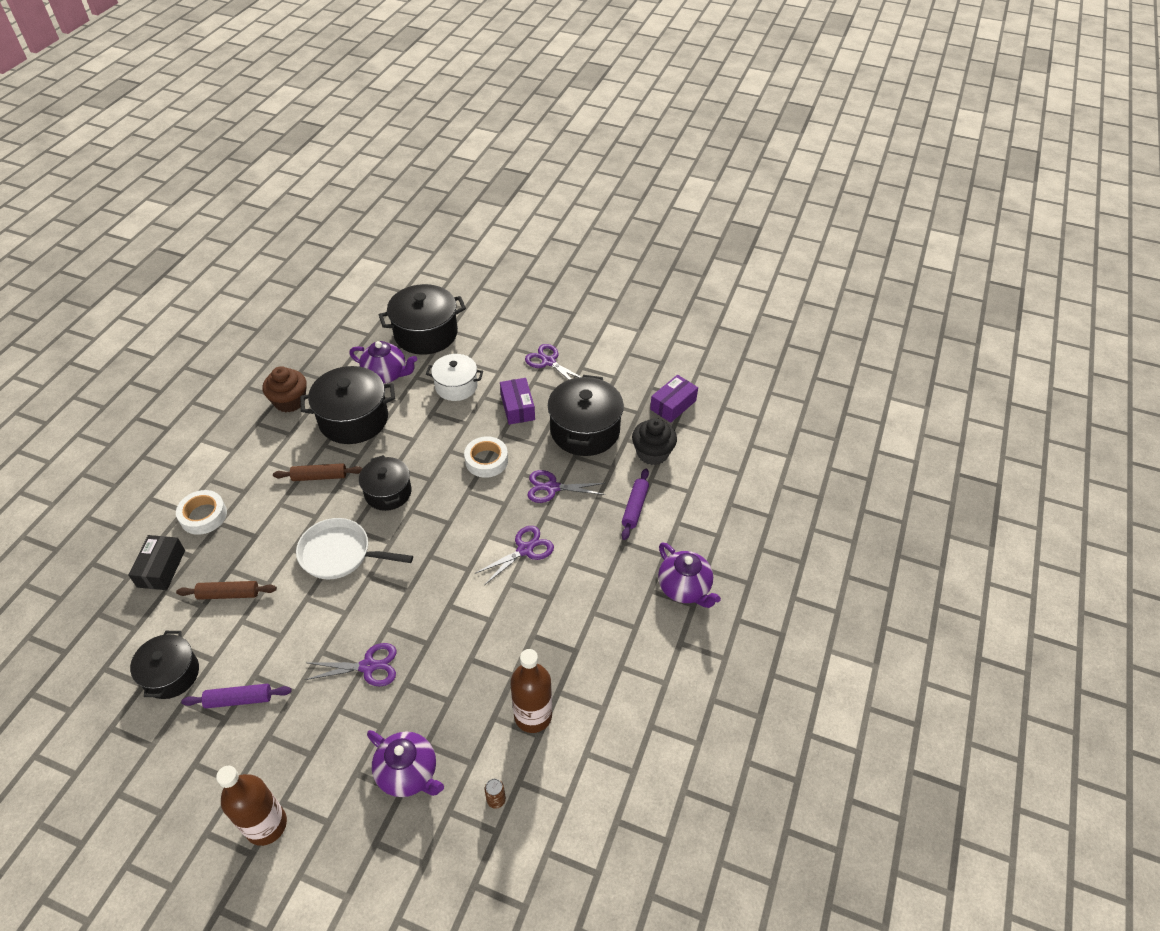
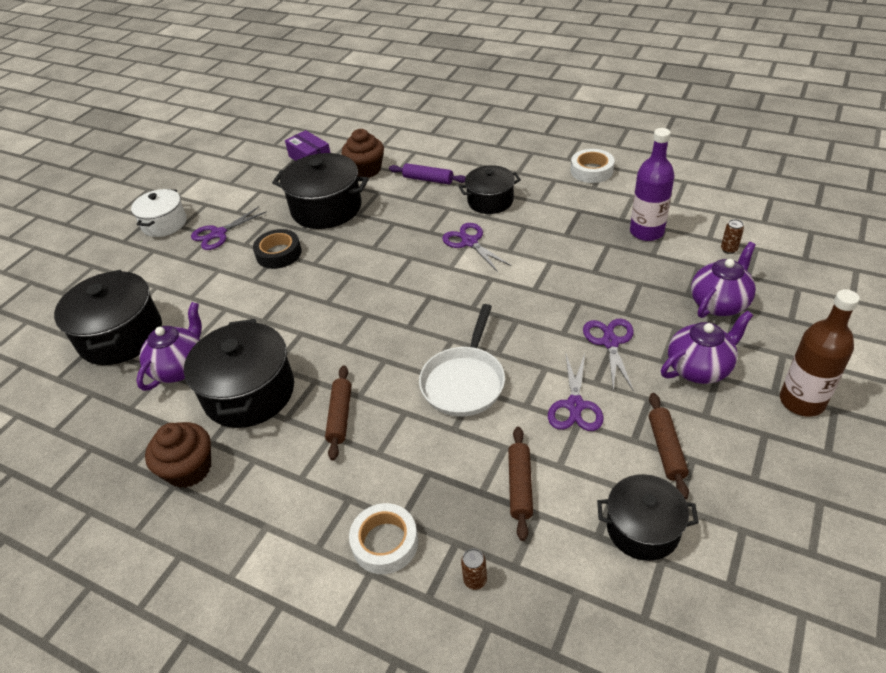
camera: 80 degrees left, 5 degrees down
(161, 568) = (475, 580): black box -> brown can
(239, 699) = (666, 449): purple rolling pin -> brown rolling pin
(388, 492) = (379, 348): black pot -> black pot (490, 201)
(456, 386) = (227, 302): white pot -> white pot (164, 224)
(486, 460) = (349, 273): white tape -> white tape (591, 171)
(517, 407) = (279, 253): purple box -> black tape
(533, 716) = (646, 232): brown bottle -> purple bottle
(552, 488) = (395, 227): purple scissors -> purple scissors (575, 405)
(652, 453) = (366, 170): black cupcake -> brown cupcake
(684, 588) = (516, 156): purple teapot -> purple teapot (699, 368)

